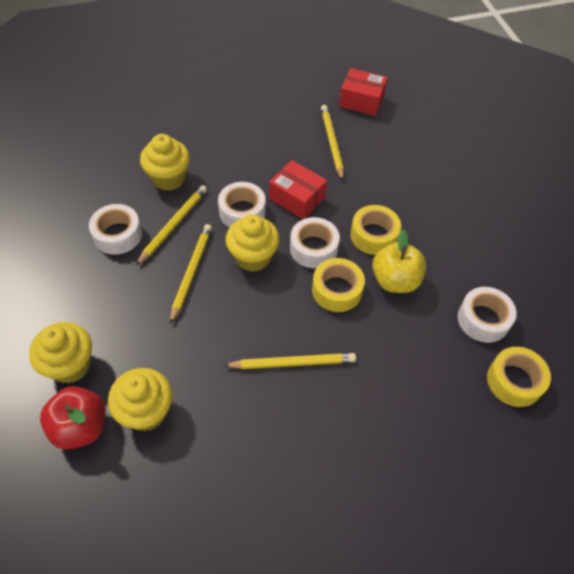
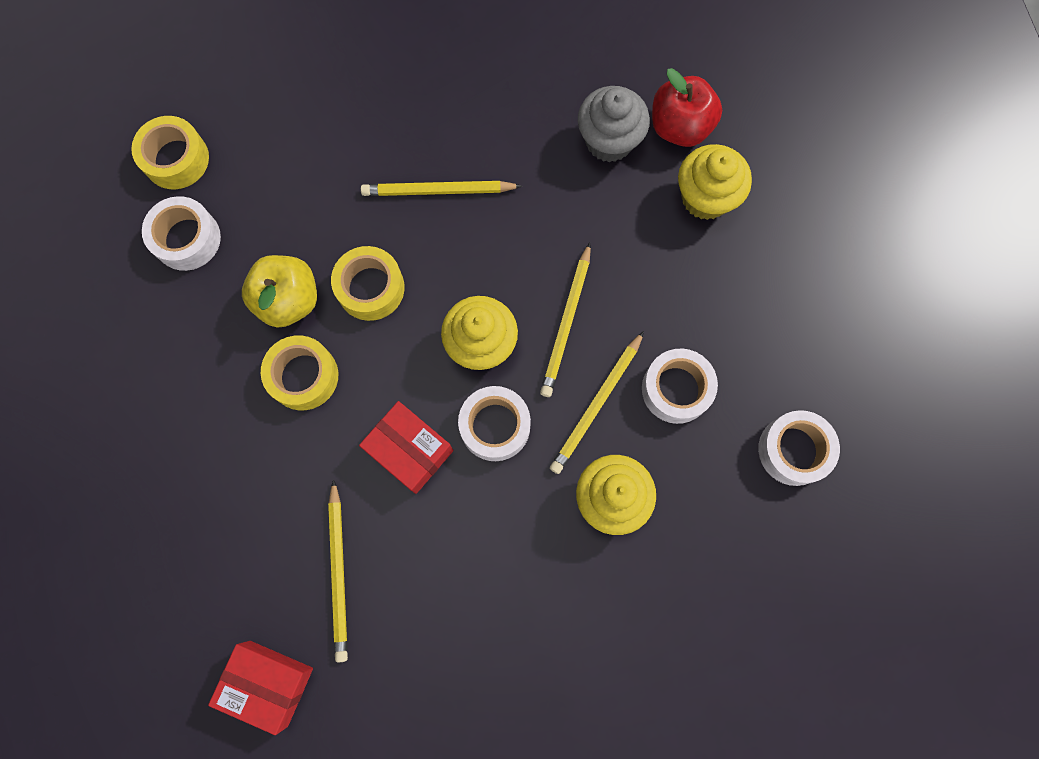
camera: 175 degrees left, 20 degrees up
(146, 411) = (609, 141): yellow cupcake -> grey cupcake
(313, 248) = (394, 356): white tape -> white tape (793, 450)

